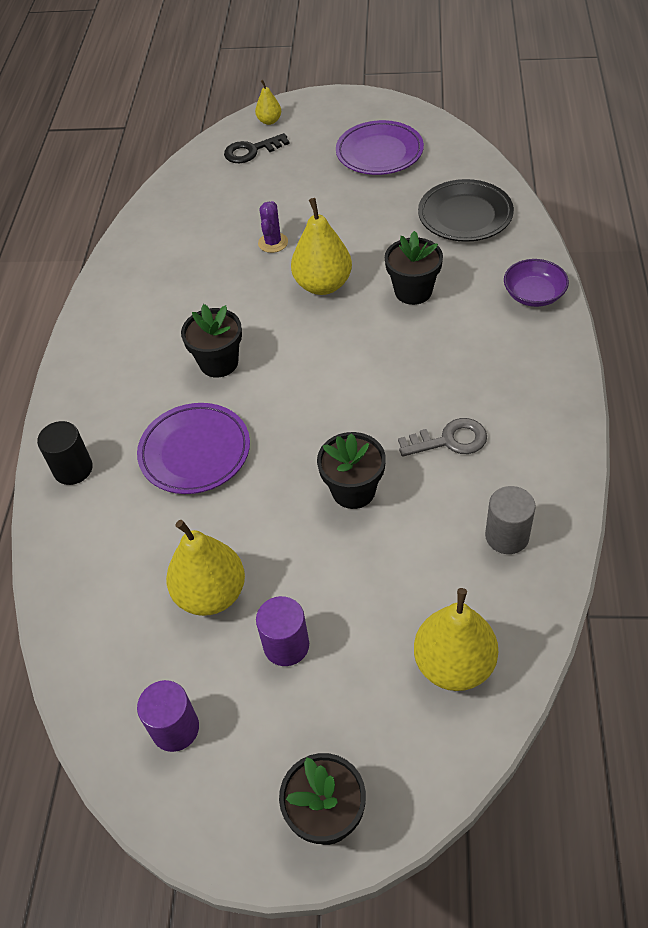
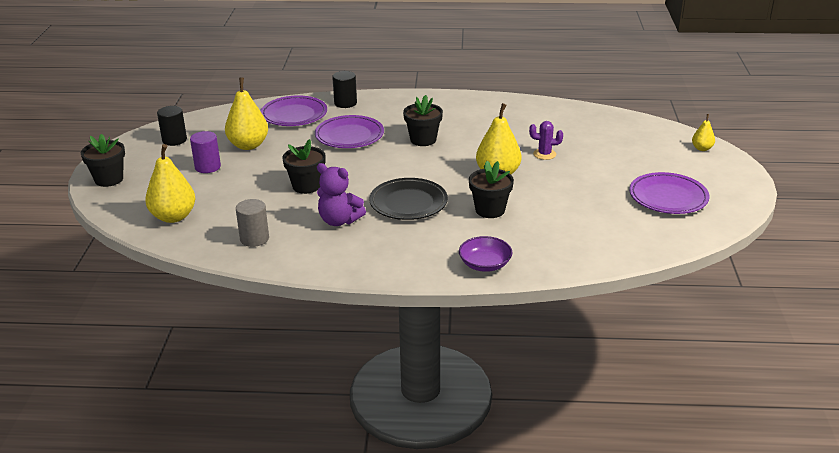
camera: 85 degrees right, 20 degrees down
(104, 539) = (294, 115): none -> purple plate
(175, 728) = (174, 140): purple cylinder -> black cylinder
(251, 151) = (657, 142): black key -> none
(449, 440) = (339, 221): grey key -> purple teddy bear
(465, 215) = (585, 236): black plate -> black plate (408, 203)

